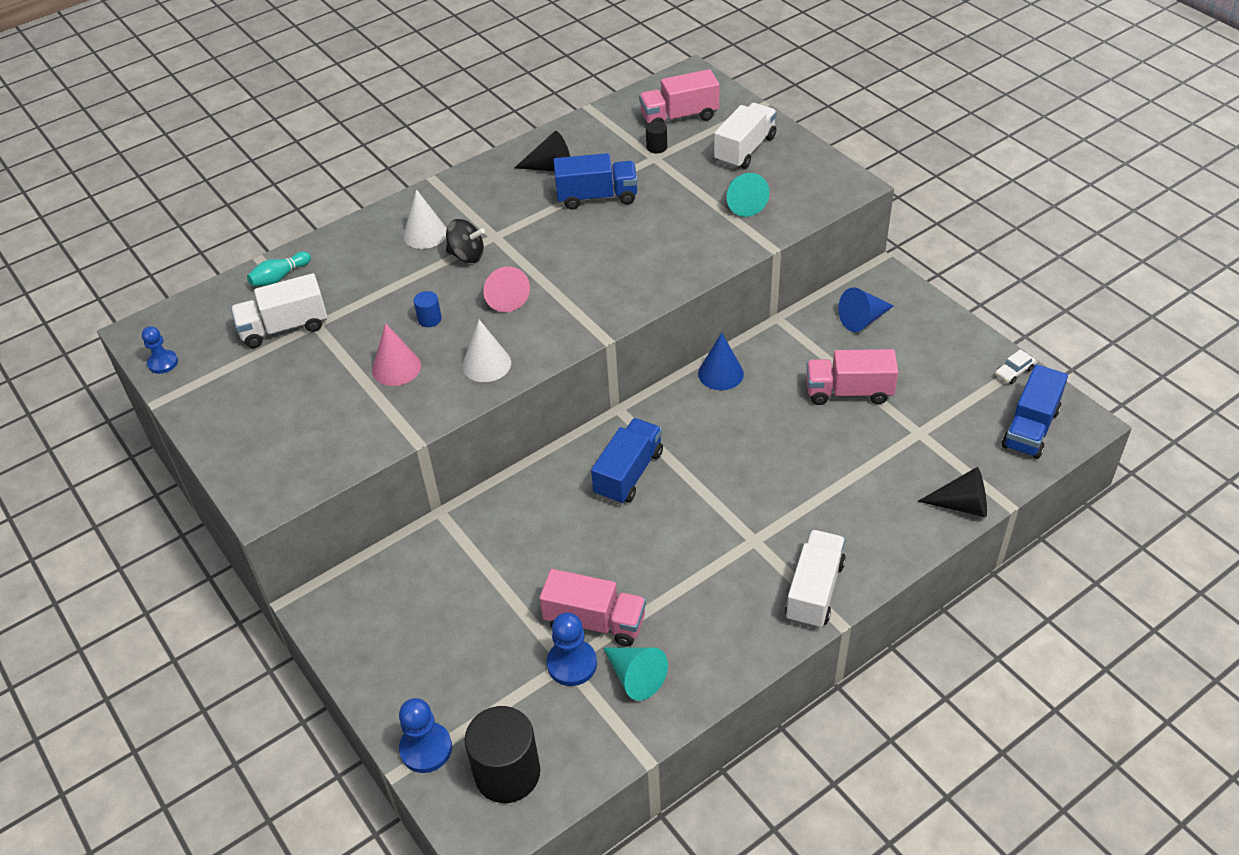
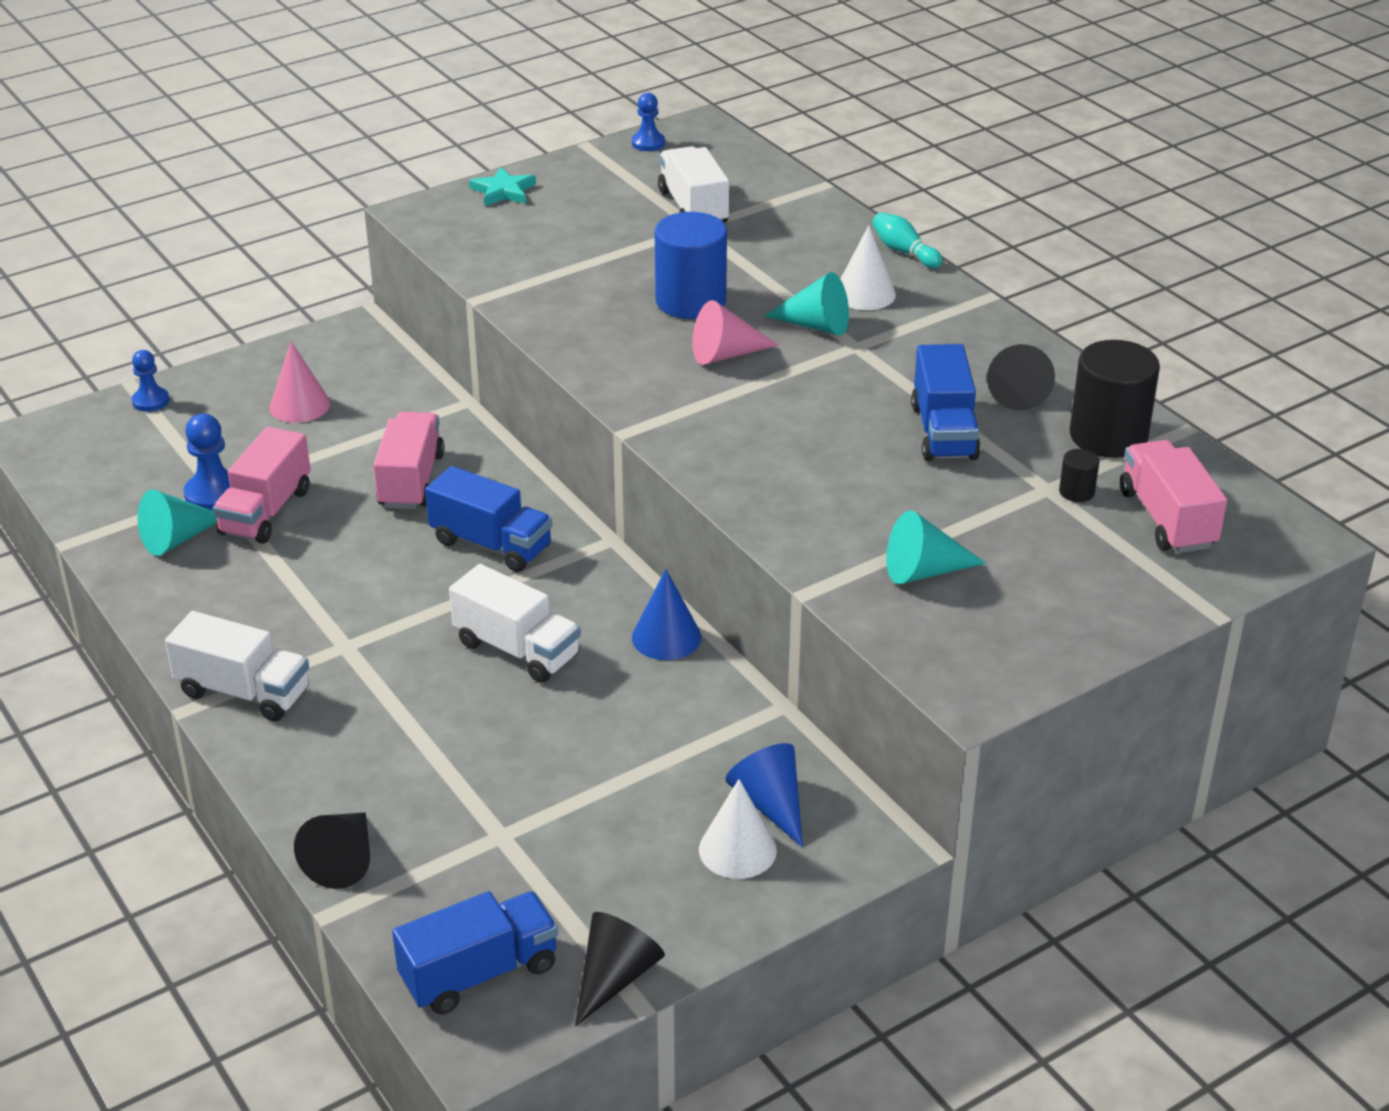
camera: 90 degrees right, 10 degrees down
(232, 448) = (503, 191): none -> turquoise star
(279, 277) = (787, 199): turquoise bowling pin -> turquoise bowling pin (904, 251)
(396, 368) = (606, 281): pink cone -> pink cone (299, 405)
(426, 749) = (151, 401): blue pawn -> blue pawn, size x0.66
(429, 319) = (690, 301): blue cylinder -> blue cylinder, size x2.27
(467, 255) = (815, 325): black spinning top -> turquoise cone
(486, 364) = (598, 342): white cone -> white cone (737, 850)
(507, 773) = (97, 451): black cylinder -> black cylinder (1108, 436)
(745, 150) = (1073, 584): white truck -> white truck (517, 650)
(848, 392) = (604, 767): pink truck -> pink truck (411, 481)
(1013, 372) = (615, 977): white car -> black cone
(1030, 428) = (479, 973): blue truck -> blue truck turned 120 degrees clockwise

